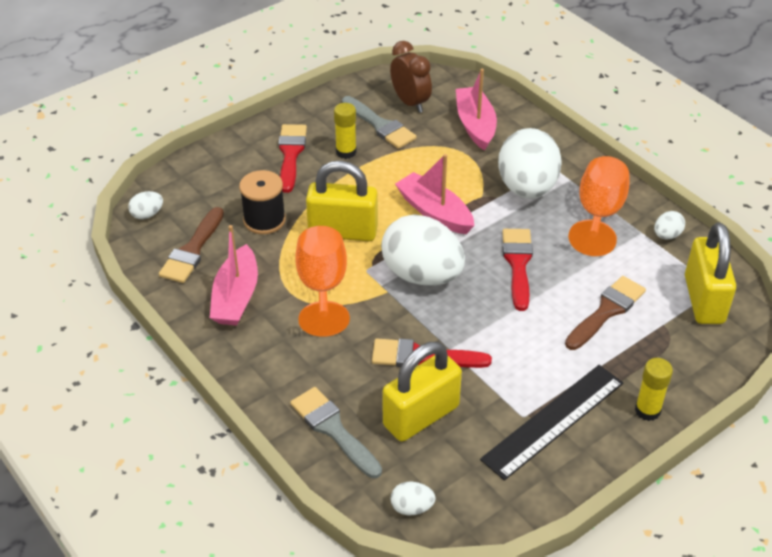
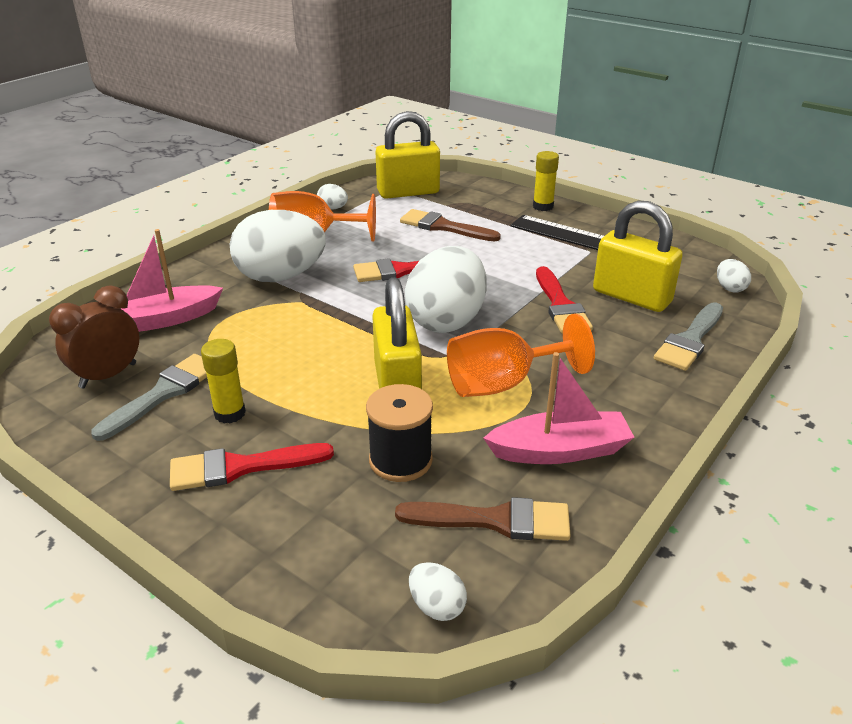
camera: 105 degrees left, 10 degrees down
(434, 212) = (339, 327): pink boat -> none

